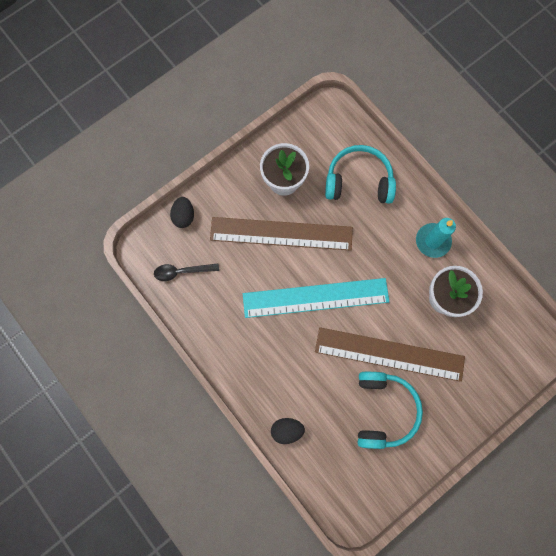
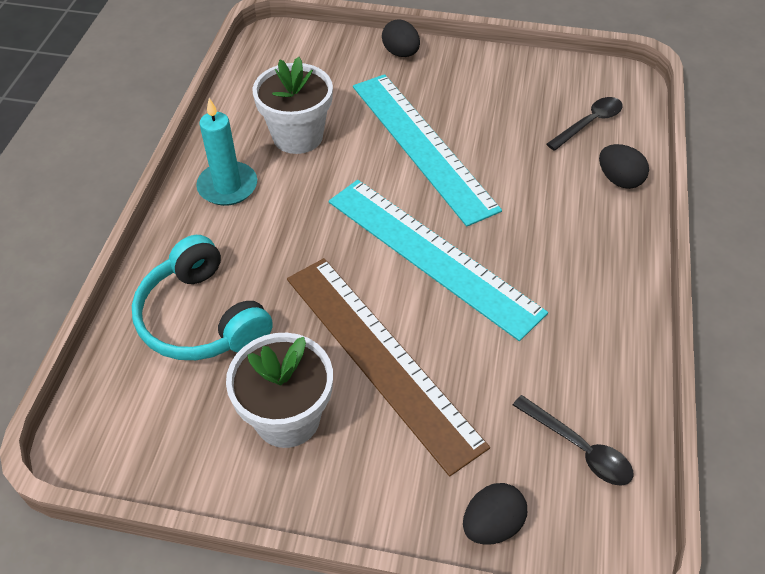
camera: 130 degrees left, 25 degrees down
(336, 458) = (589, 123): none -> black spoon
(383, 410) = (490, 116): turquoise headphones -> none
(389, 354) = (422, 145): brown ruler -> turquoise ruler
(475, 408) = (401, 53): none -> black egg

